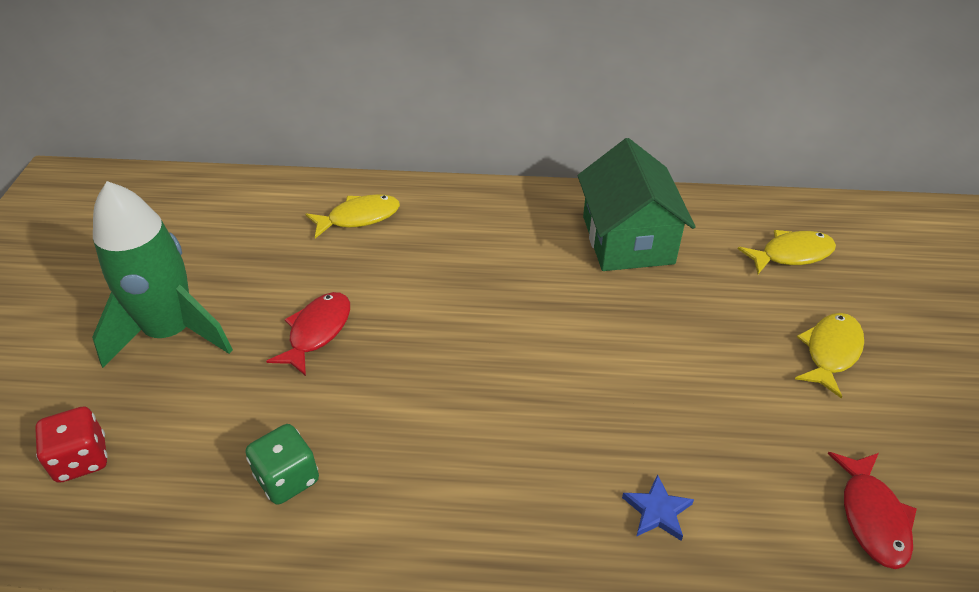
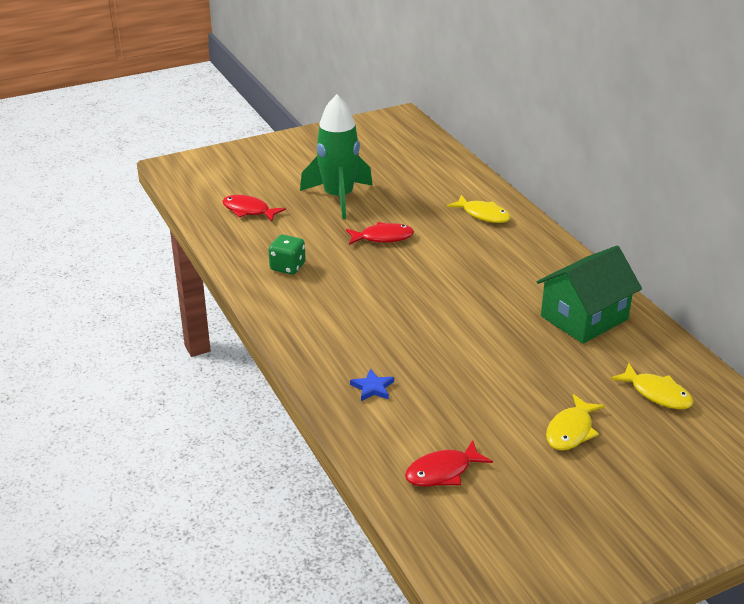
camera: 60 degrees right, 10 degrees down
(81, 459) = (248, 210): red dice -> red fish
(830, 352) = (571, 431): yellow fish -> yellow fish turned 120 degrees clockwise

